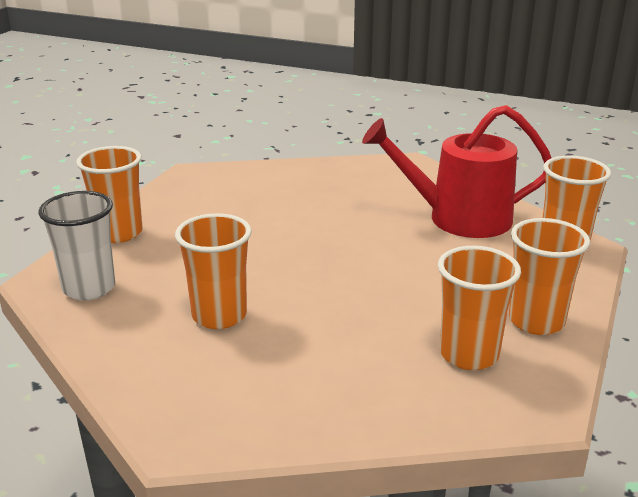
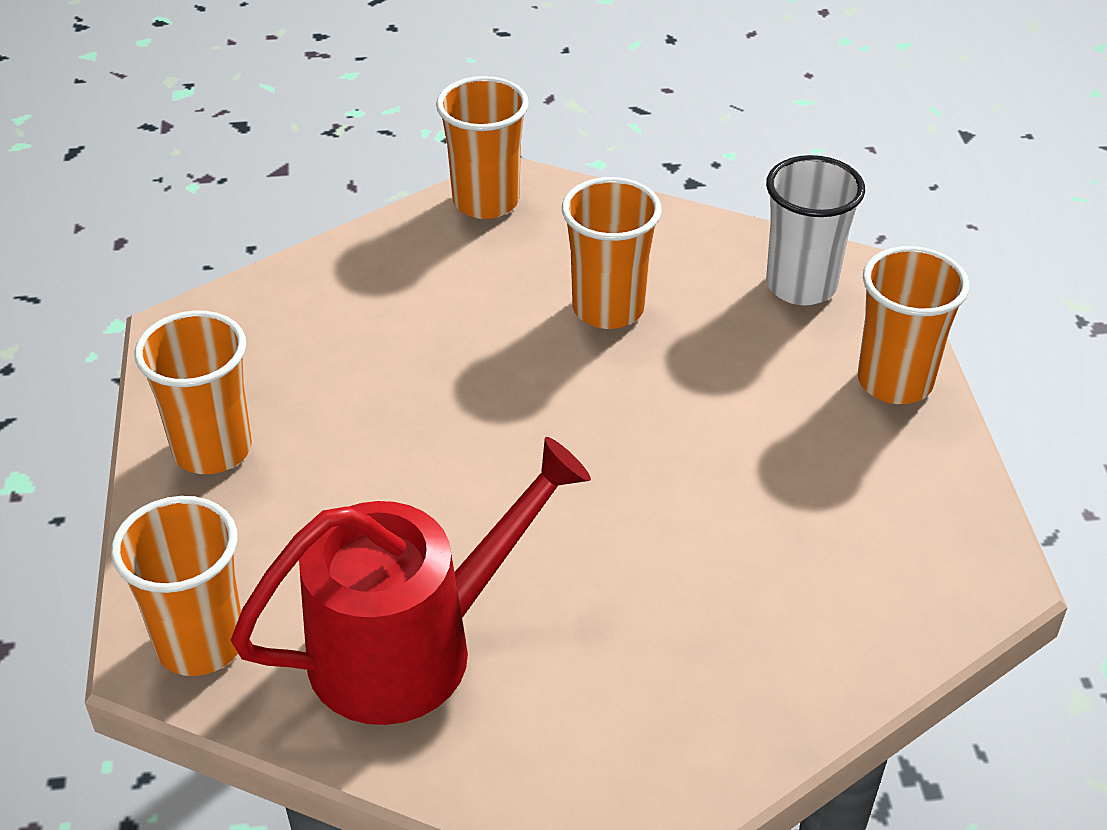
camera: 150 degrees right, 15 degrees up
(469, 355) = (282, 366): orange cup -> orange cup (486, 201)

